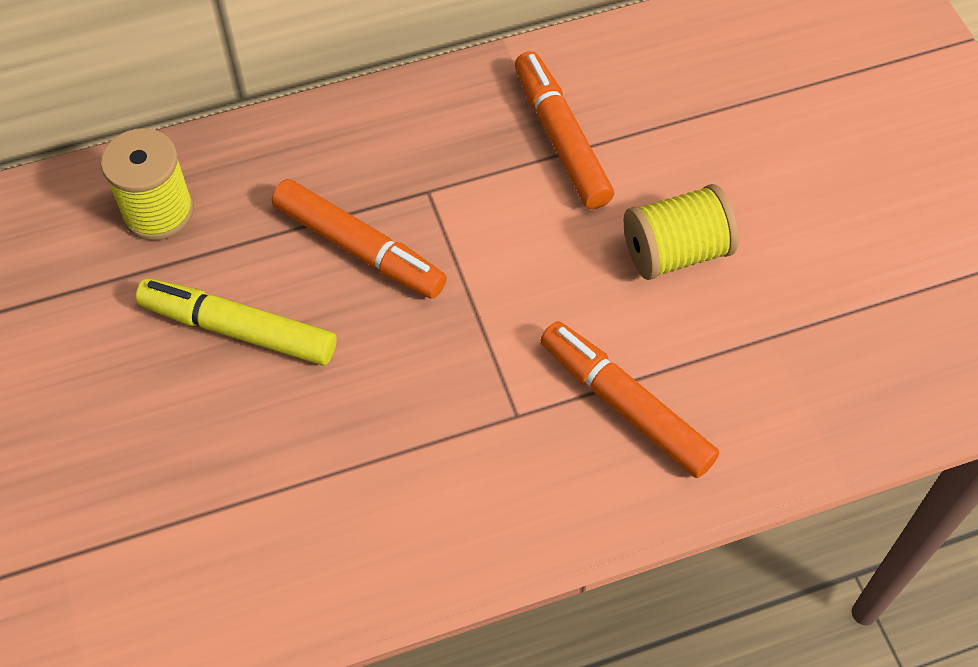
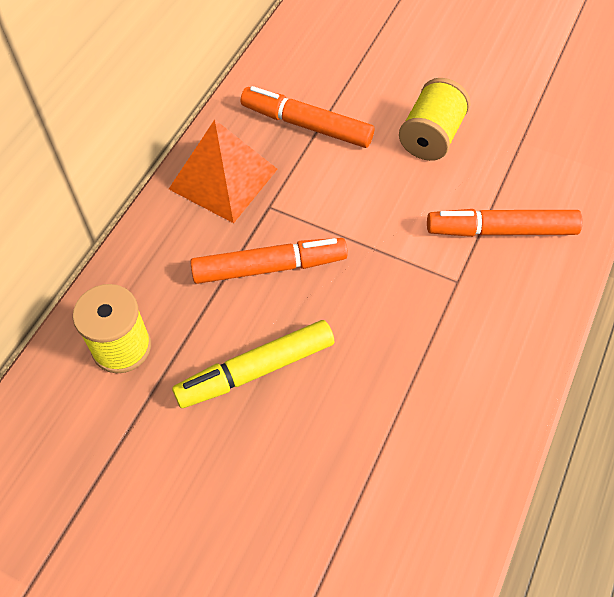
camera: 45 degrees left, 0 degrees up
(417, 130) = (223, 179): none -> orange pyramid

